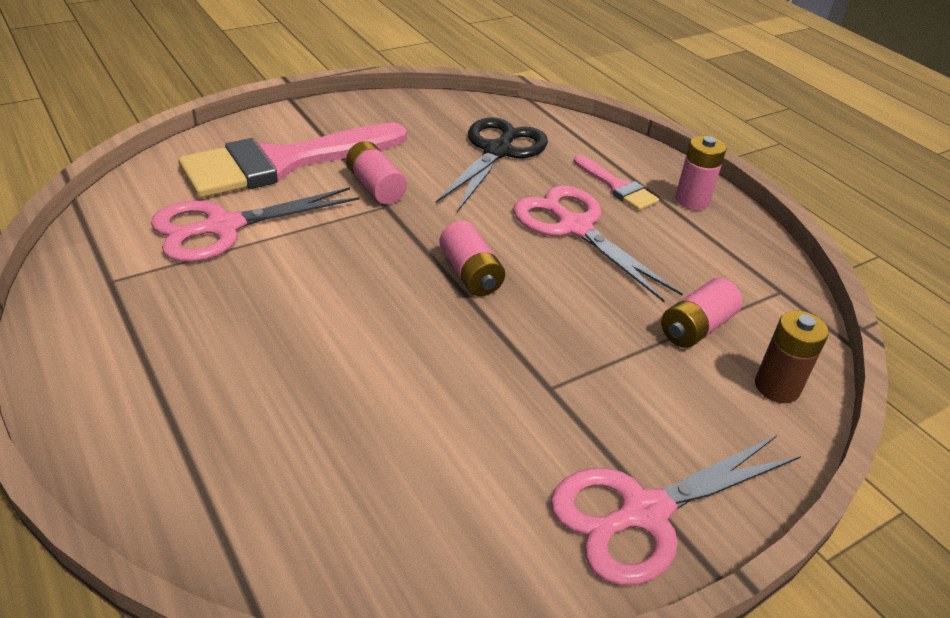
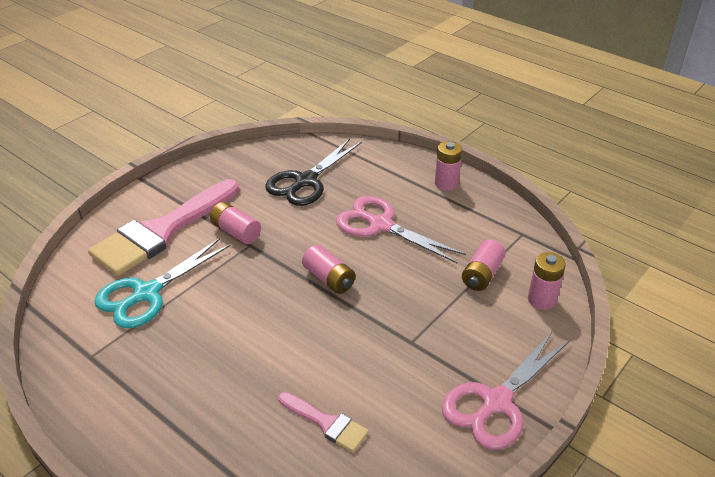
camera: 15 degrees left, 0 degrees up
(223, 227) = (147, 293): pink scissors -> turquoise scissors
(497, 152) = (306, 181): black scissors -> black scissors turned 150 degrees counterclockwise
(617, 187) = (395, 187): pink brush -> pink brush (326, 423)
(777, 387) = (541, 300): brown battery -> pink battery

